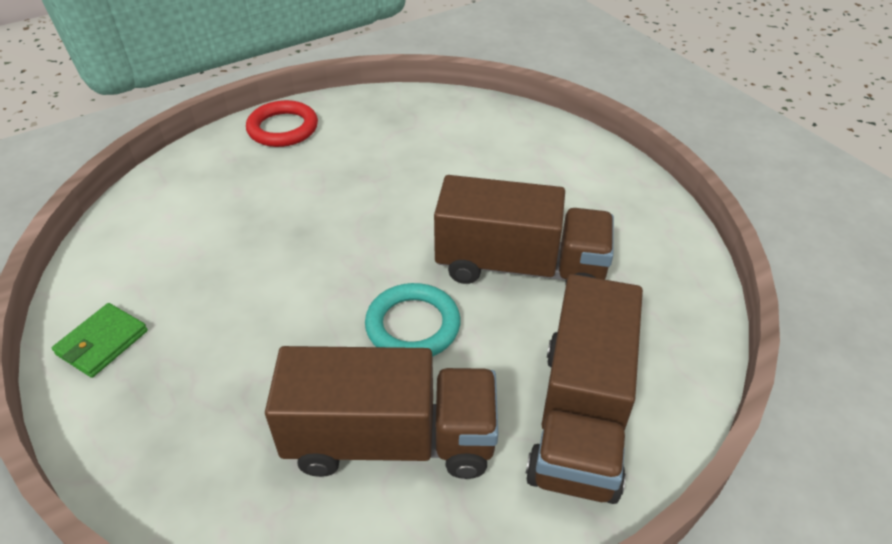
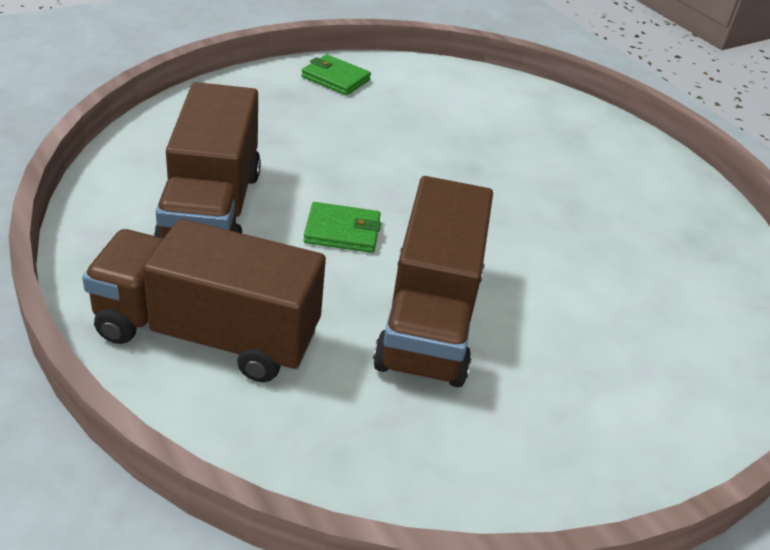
camera: 85 degrees right, 5 degrees down
(283, 128) = (642, 159): red ring -> none
(413, 325) = (342, 231): turquoise ring -> green wallet

